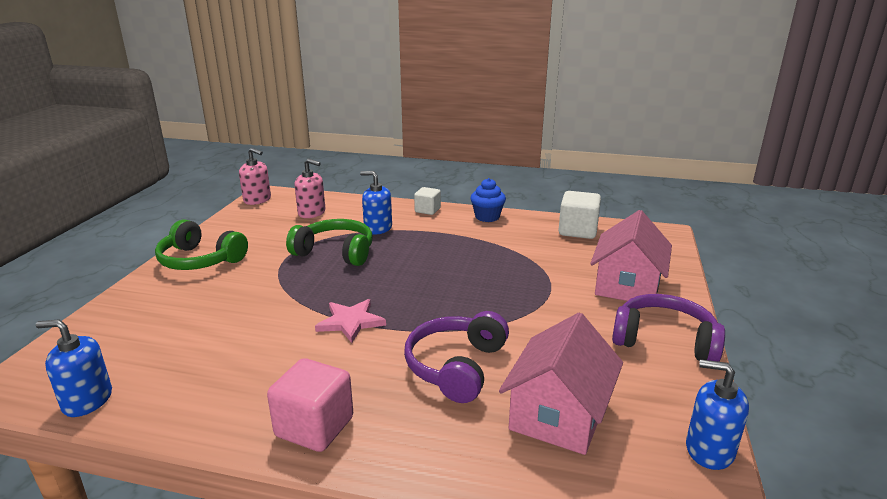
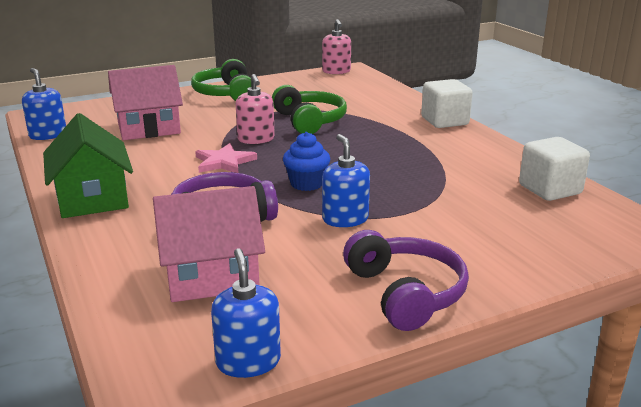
camera: 50 degrees right, 0 degrees up
(312, 213) = (352, 91): pink soap dispenser -> pink soap dispenser (256, 139)
(314, 427) = (92, 198): pink cube -> green house
(378, 228) = (374, 118): blue soap dispenser -> blue soap dispenser (345, 219)
(427, 210) = (444, 121): white cube -> white cube, size x1.61
(487, 217) = (486, 145): blue cupcake -> blue cupcake (306, 184)
(627, 285) = (482, 245): pink house -> pink house (148, 128)

